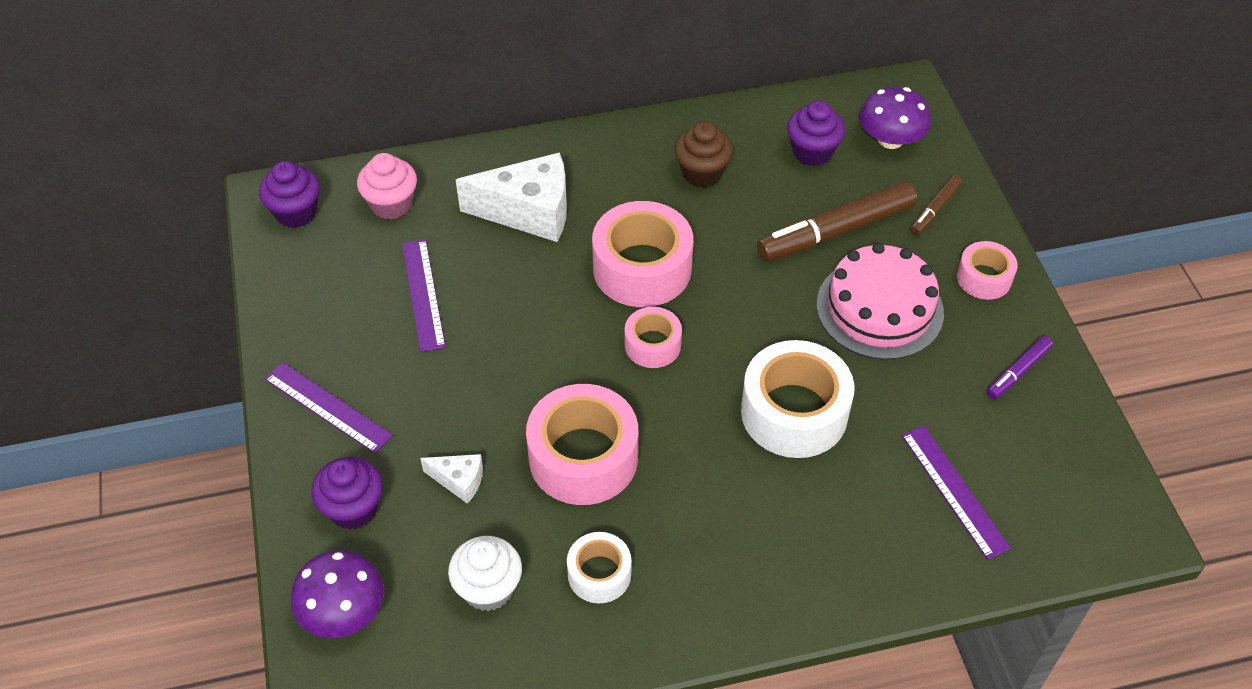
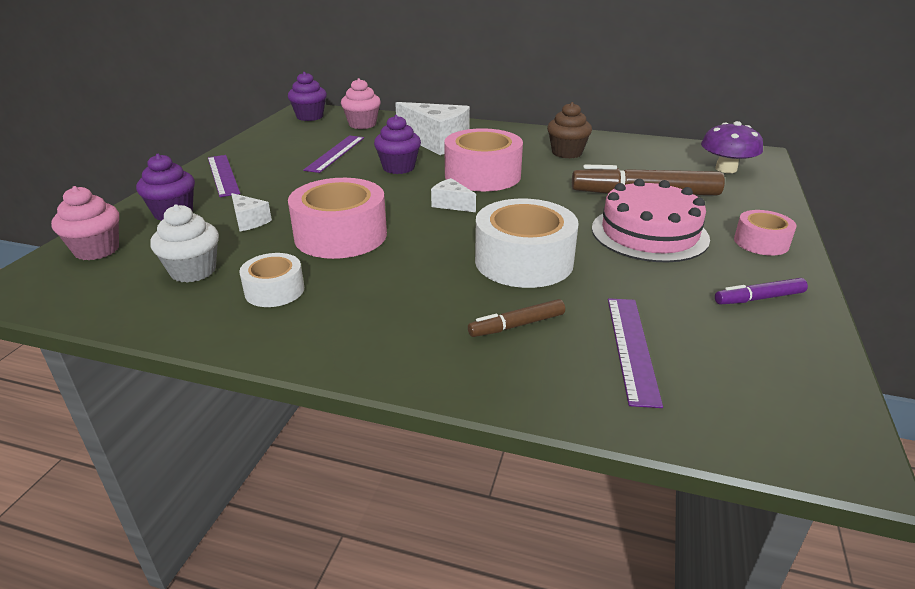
camera: 30 degrees right, 20 degrees down
(343, 611) = (97, 250): purple mushroom -> pink cupcake
(652, 345) = (451, 204): pink tape -> white cheese
(812, 152) = (657, 161): purple cupcake -> purple cupcake (398, 168)
(934, 210) = (739, 203): brown marker -> brown marker (517, 325)

